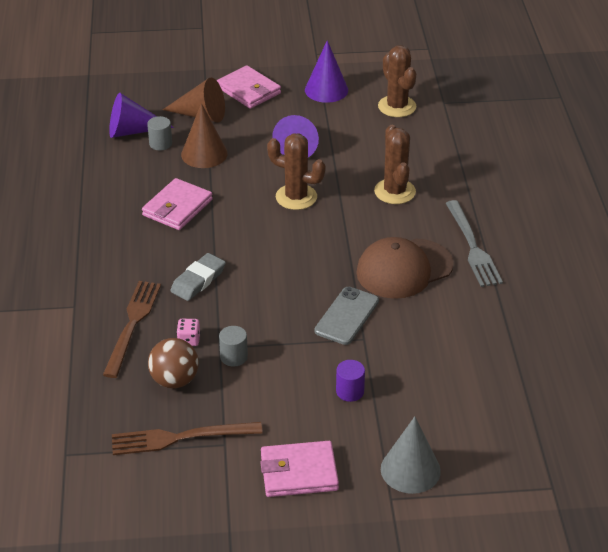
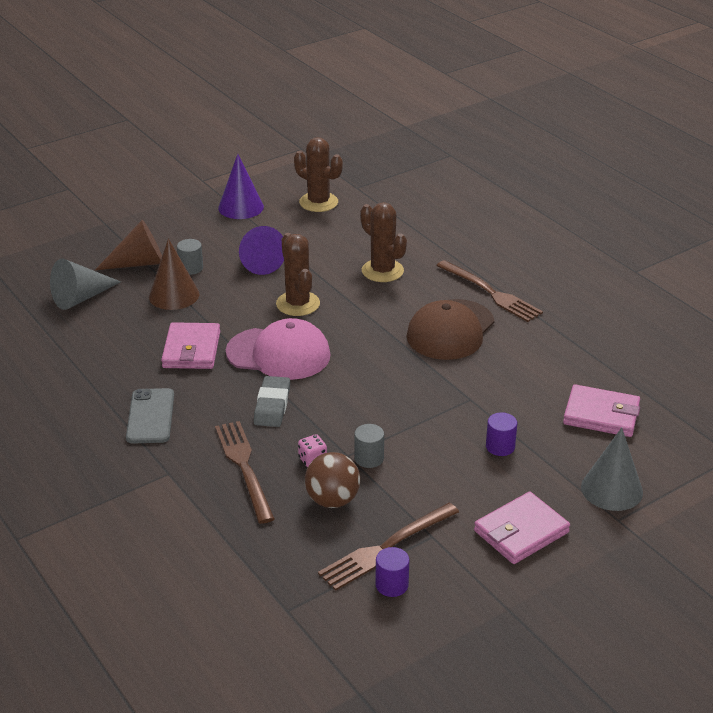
camera: 30 degrees left, 5 degrees down
(132, 131) = (81, 298): purple cone -> grey cone
(158, 470) = (392, 585): none -> purple cylinder
(160, 144) = (121, 300): grey cylinder -> grey cylinder (191, 268)
(242, 237) = (279, 354): none -> pink cap
(248, 90) = (166, 229): pink wallet -> pink wallet (601, 415)
(296, 197) = (298, 304): brown cactus -> brown cactus turned 75 degrees clockwise
(347, 316) = (438, 386): grey phone -> grey phone (150, 416)
(472, 247) = (491, 293): grey fork -> brown fork

